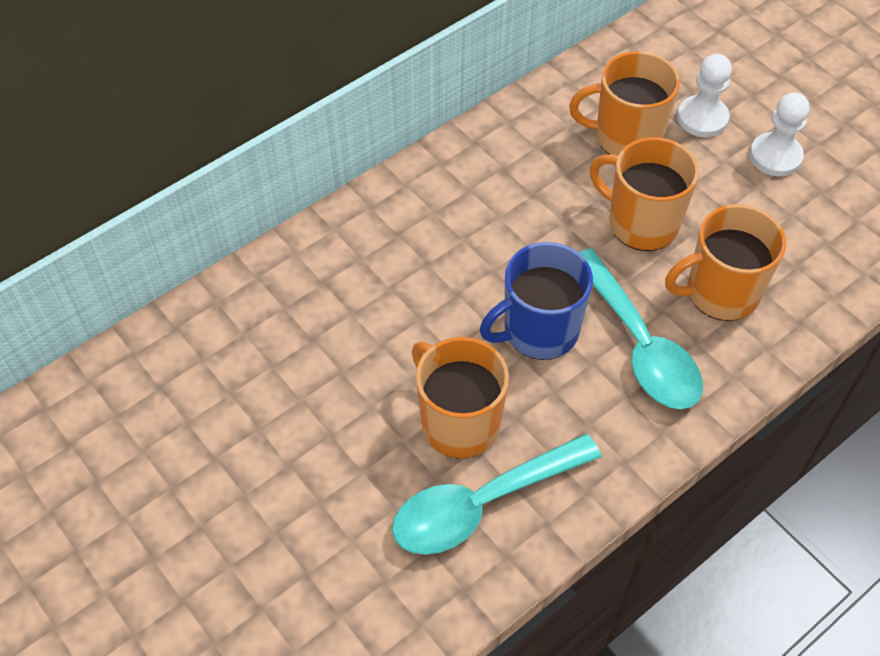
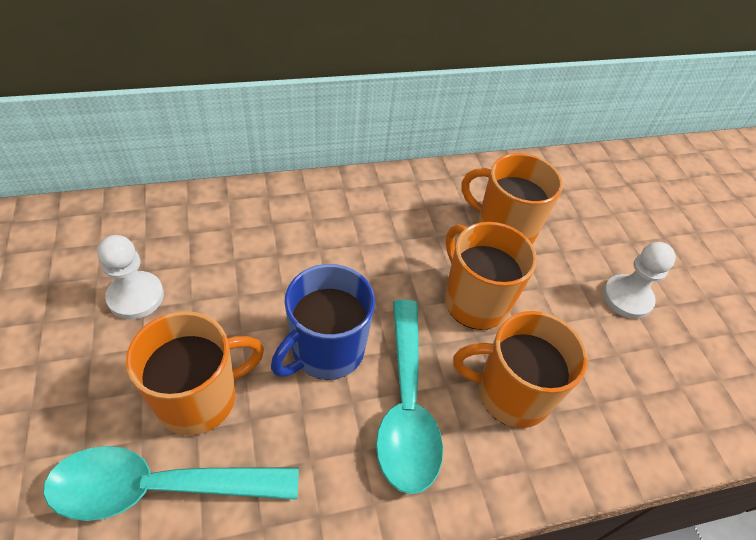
camera: 20 degrees right, 5 degrees down
(458, 422) = (199, 398): orange mug -> orange mug turned 75 degrees clockwise
(539, 331) = (326, 350): blue mug -> blue mug turned 45 degrees counterclockwise
(702, 118) = (577, 241): white pawn -> white pawn (136, 297)

